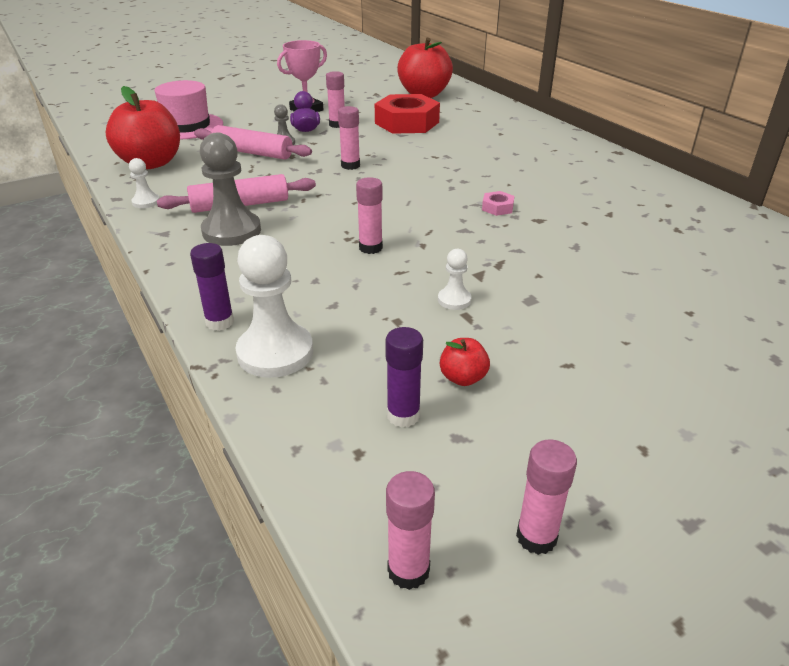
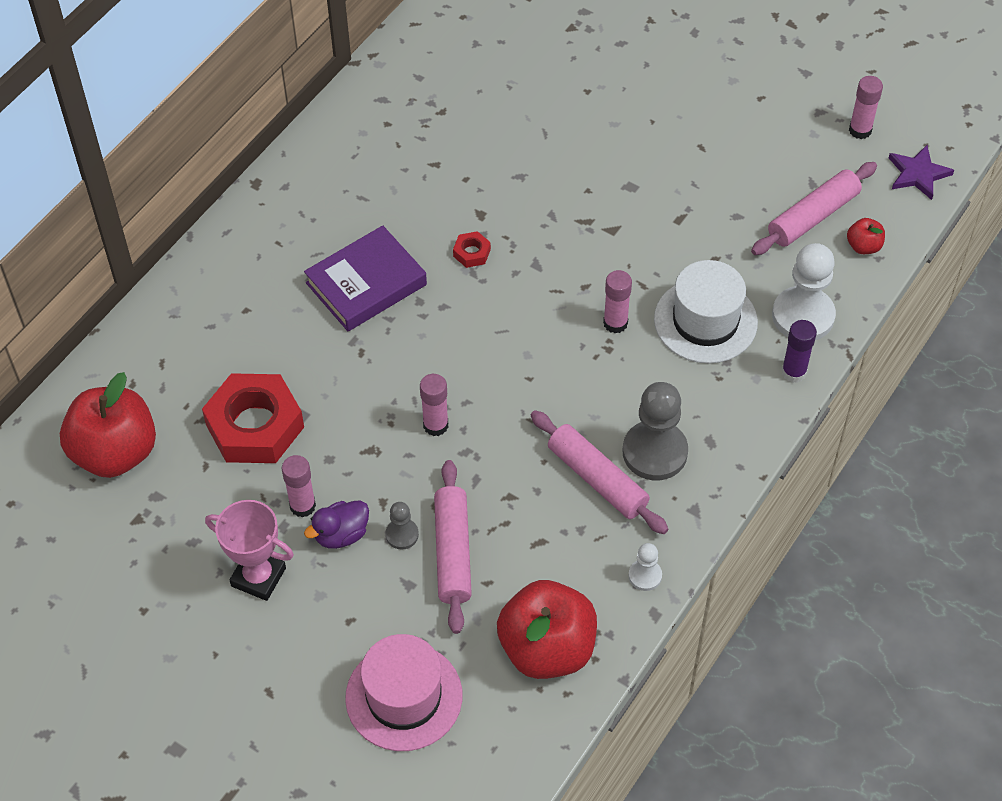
camera: 115 degrees left, 20 degrees up
(329, 292) = (705, 321): none -> white hat
(403, 415) = (813, 217): purple glue stick -> pink rolling pin
(408, 570) = (918, 174): pink glue stick -> purple star
(454, 300) = (662, 233): white pawn -> none
(463, 378) = (755, 198): red apple -> red apple (863, 246)
(495, 168) = (366, 284): none -> purple book
(497, 207) = (472, 253): pink nut -> red nut

